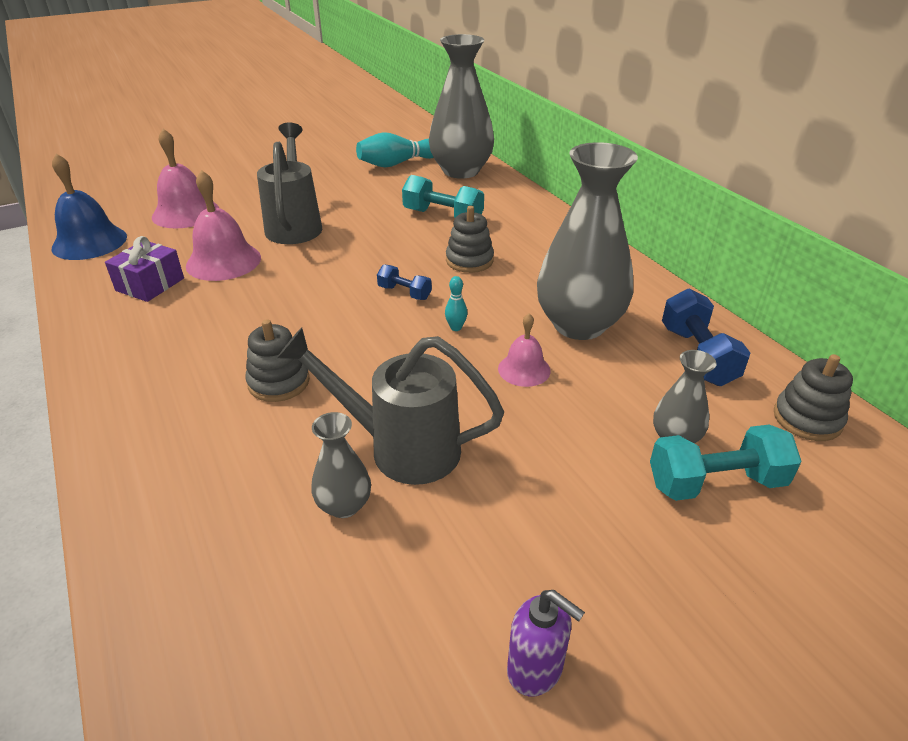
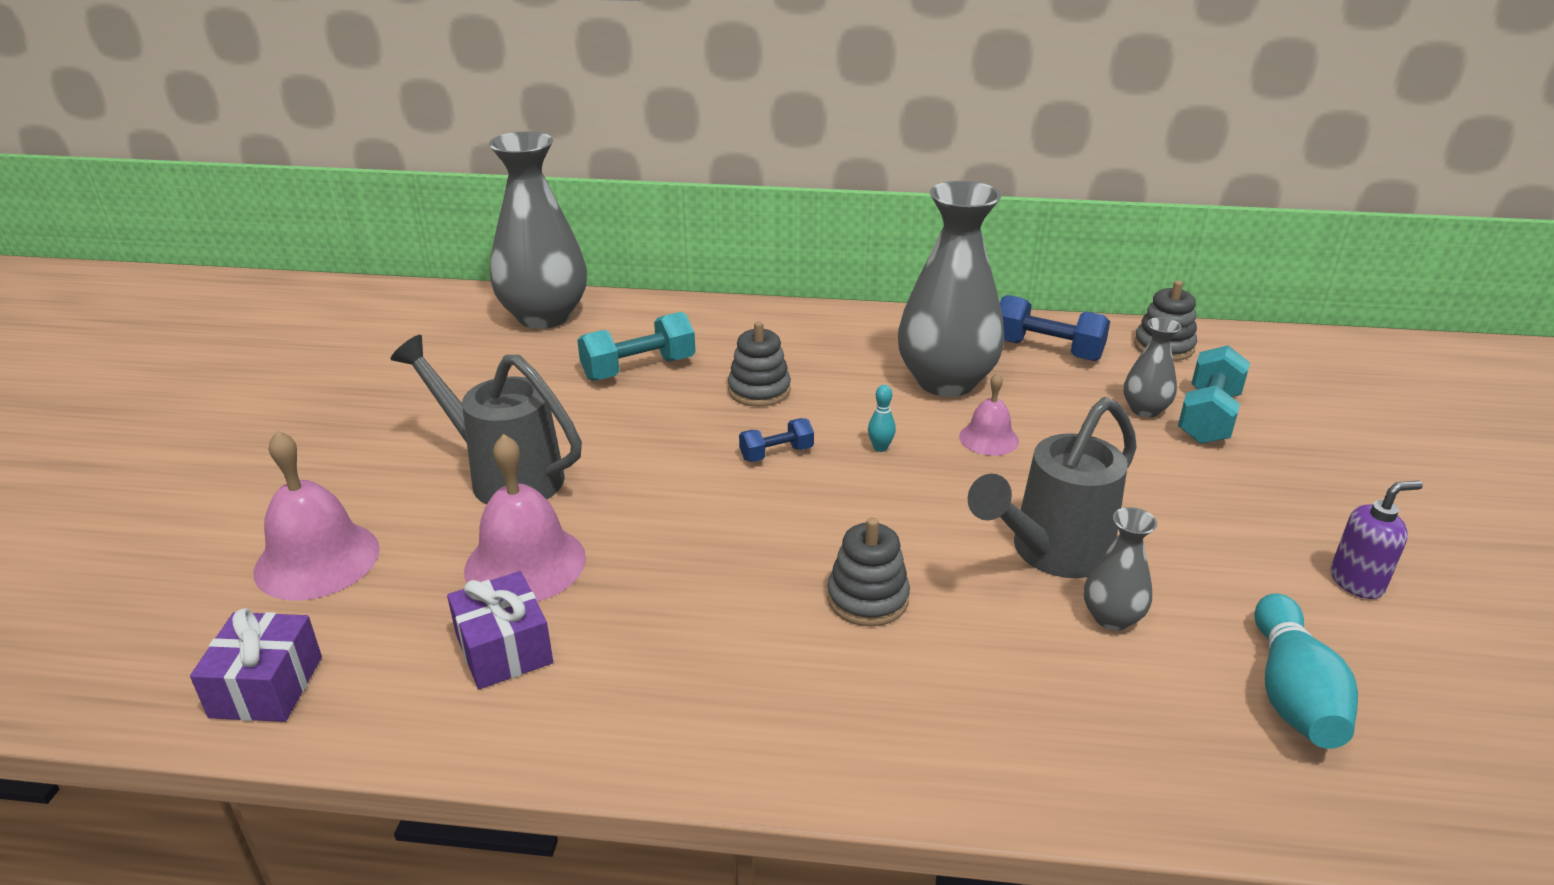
camera: 55 degrees left, 5 degrees down
(89, 242) = (267, 687): blue bell -> purple gift
(396, 164) = (451, 347): turquoise bowling pin -> turquoise bowling pin (1292, 693)

